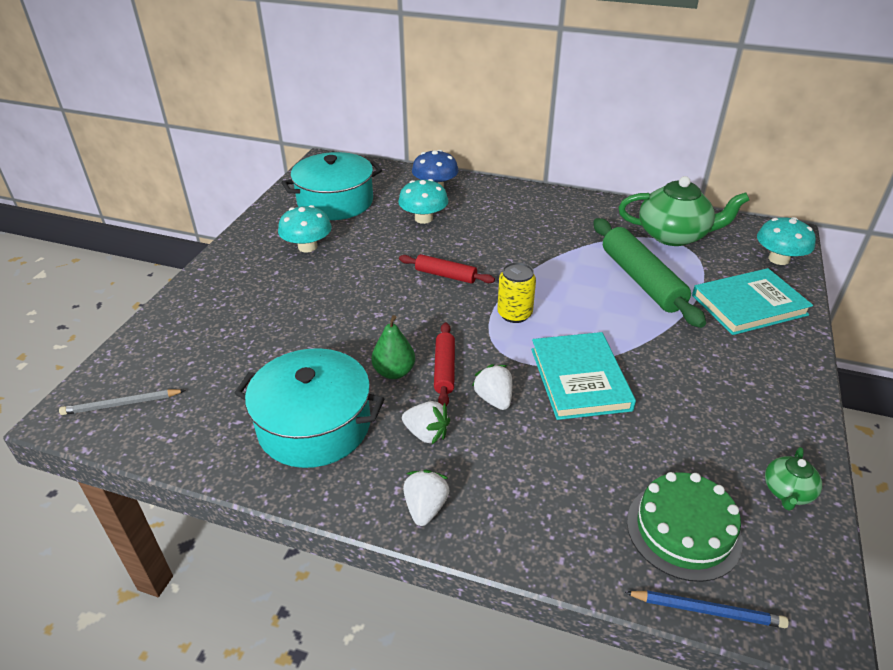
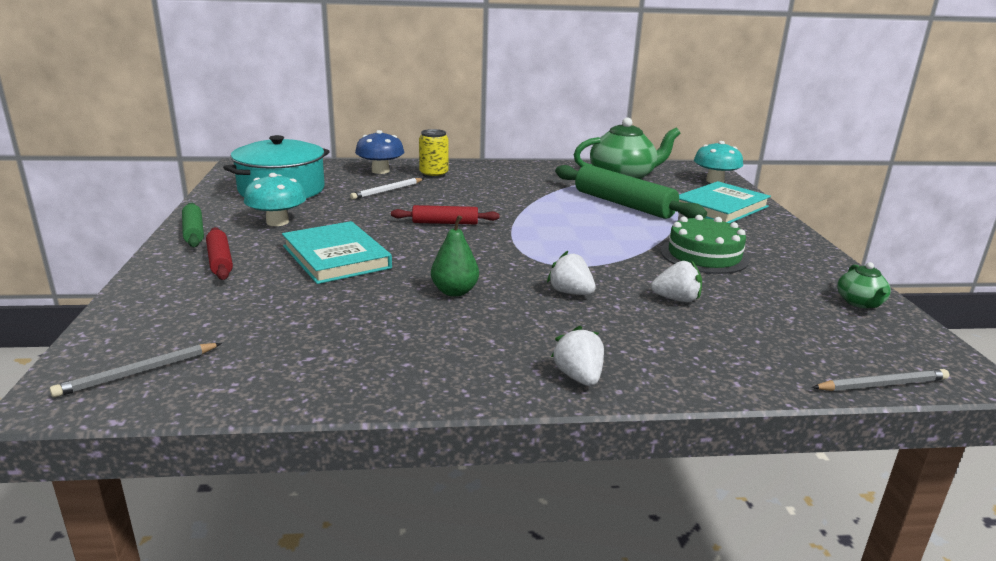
camera: 25 degrees left, 15 degrees down
(239, 248) = (194, 232): none -> green rolling pin
(314, 425) = (403, 344): turquoise pot -> none
(423, 218) = (387, 191): turquoise mushroom -> white pencil
(426, 434) = (529, 327): white strawberry -> white strawberry (676, 299)
(444, 369) = (504, 282): red rolling pin -> red rolling pin (220, 261)
(514, 314) = (535, 238): yellow can -> yellow can (433, 174)
(580, 379) = (633, 268): turquoise book -> turquoise book (336, 257)
(683, 530) = (812, 341): green cake -> green cake (704, 255)
(706, 610) = (882, 385): blue pencil -> grey pencil

